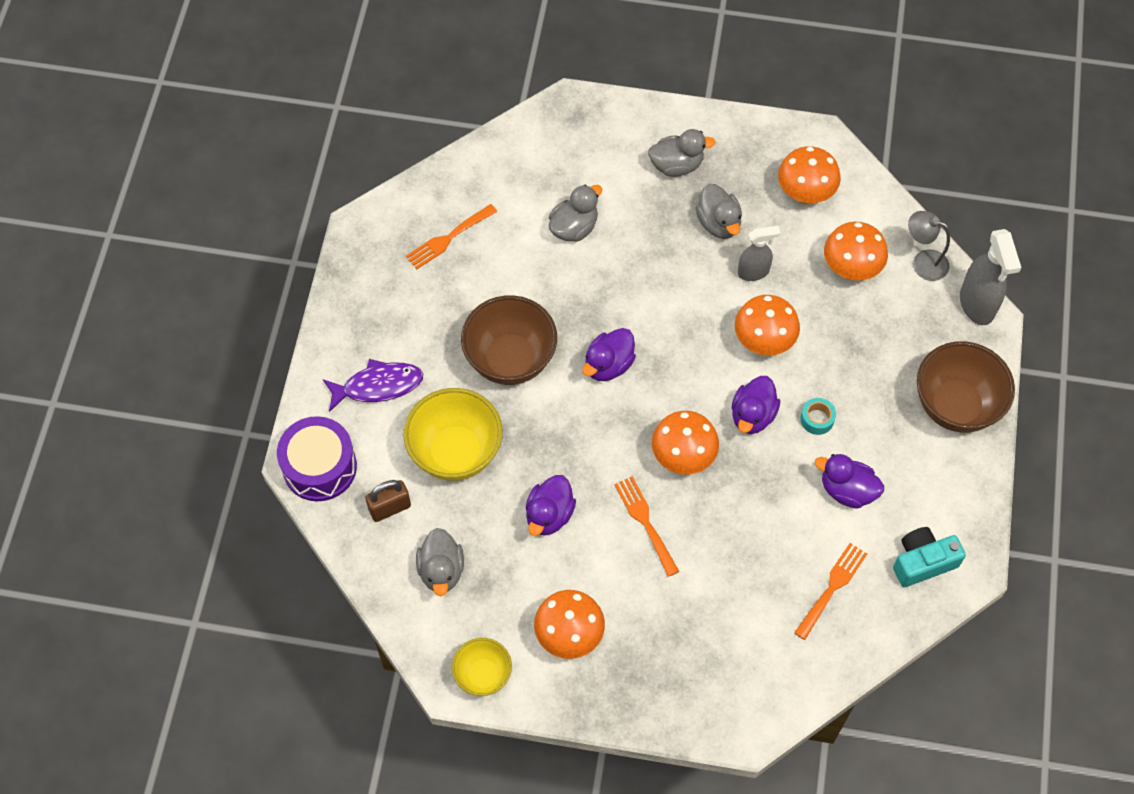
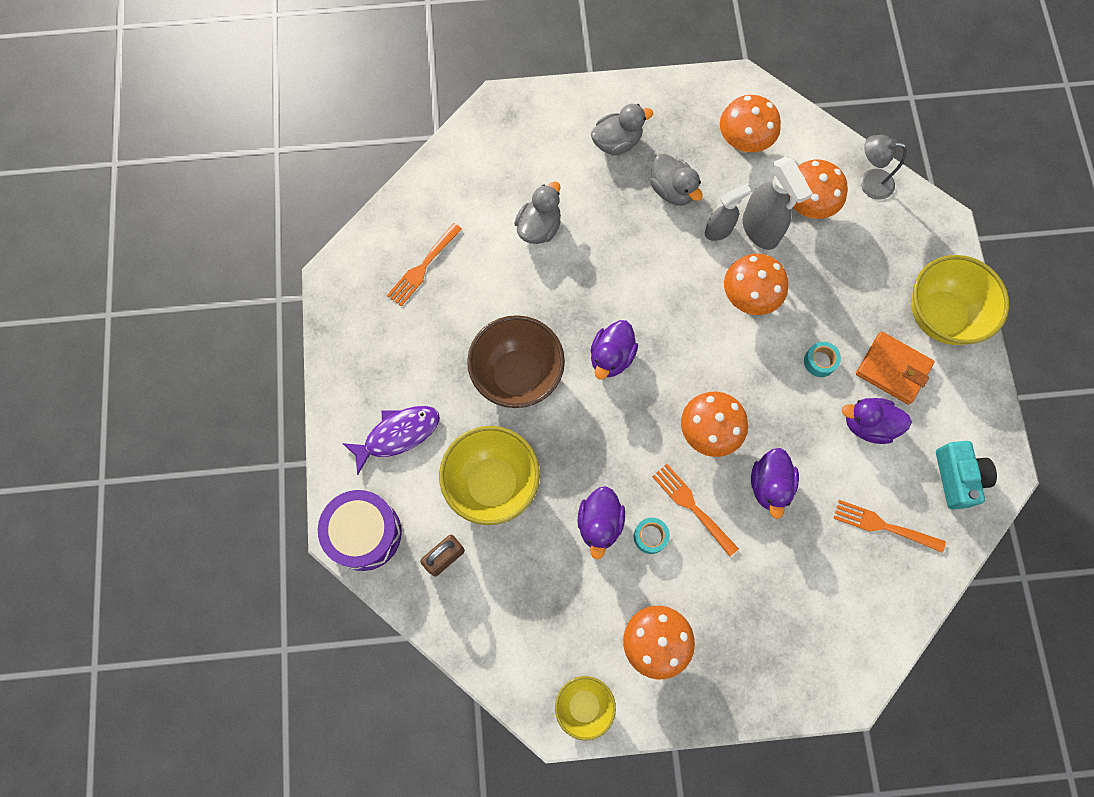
camera: 15 degrees left, 10 degrees up
(441, 570) = (513, 608): grey duck -> none
(595, 539) = (650, 536): none -> turquoise tape
(752, 415) = (760, 373): purple duck -> purple duck (770, 485)
(832, 588) = (883, 526): orange fork -> orange fork turned 90 degrees counterclockwise
(889, 444) = (893, 369): none -> orange wallet
(922, 562) = (957, 478): turquoise camera -> turquoise camera turned 120 degrees clockwise
(955, 406) = (940, 316): brown bowl -> yellow bowl
(977, 305) = (929, 212): grey spray bottle -> grey spray bottle (760, 230)

